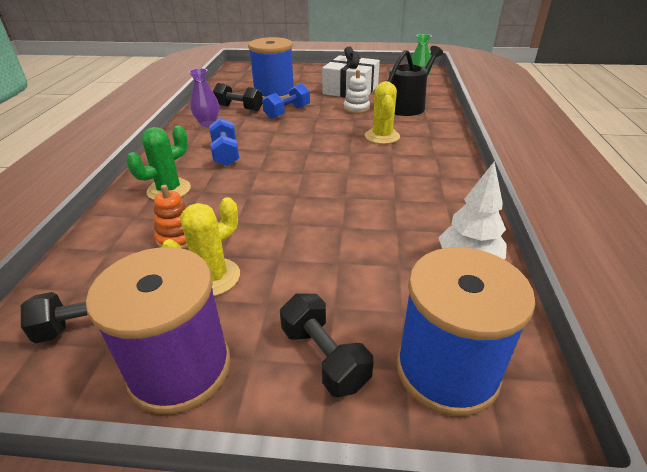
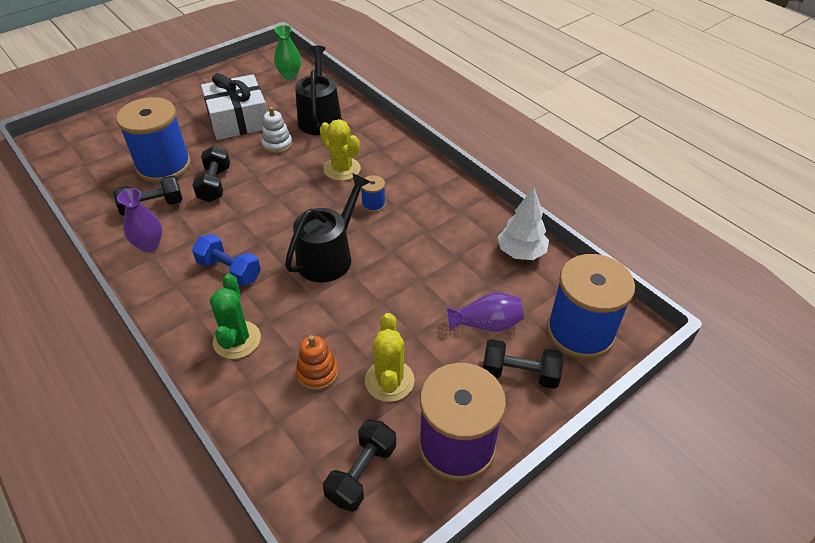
camera: 45 degrees left, 10 degrees up
(287, 112) = (215, 184): blue dumbbell -> black dumbbell
(296, 177) = (329, 256): none -> black watering can
(352, 293) = (486, 324): none -> purple vase
(375, 164) = (373, 204): none -> blue spool

